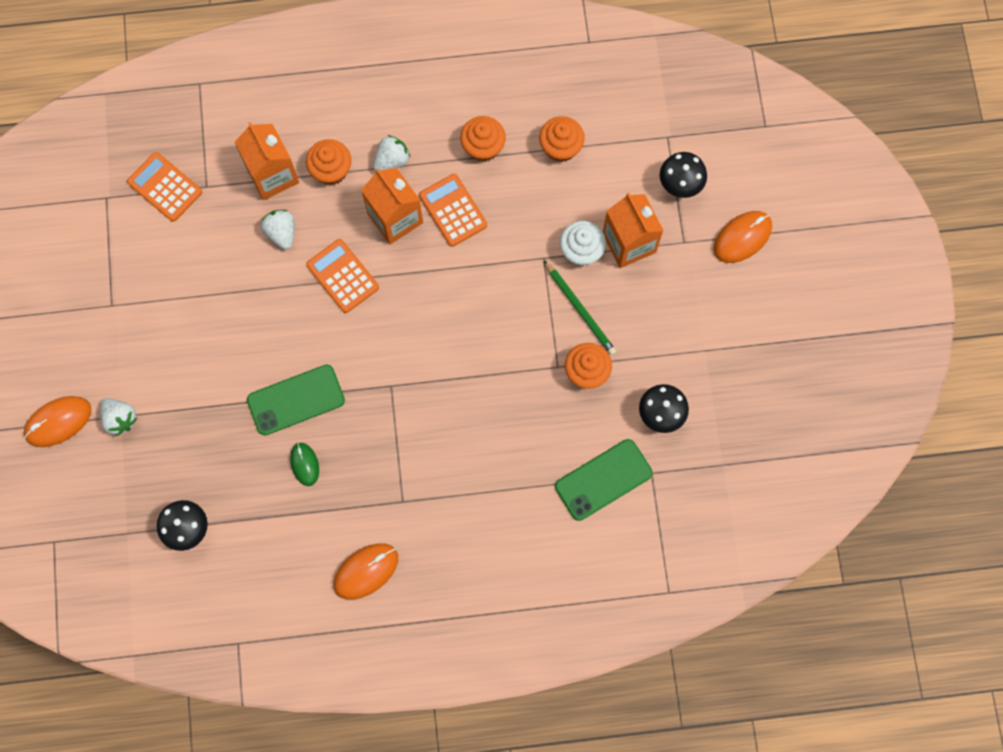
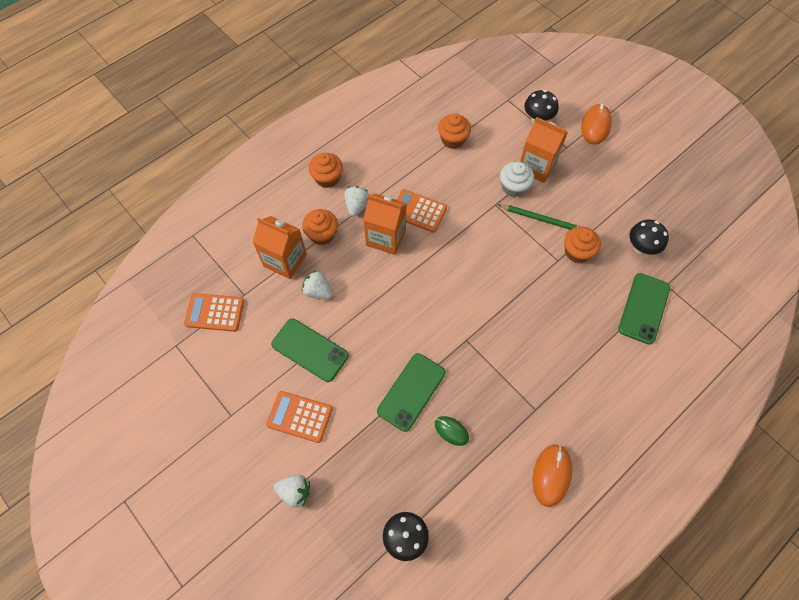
camera: 35 degrees left, 10 degrees down
(58, 422) = (248, 527): orange mouse -> none
(229, 290) = (310, 350): none -> green phone
(343, 276) = (380, 292): orange calculator -> orange calculator (300, 416)
(483, 147) = (407, 166): orange cupcake -> orange cupcake (327, 178)

